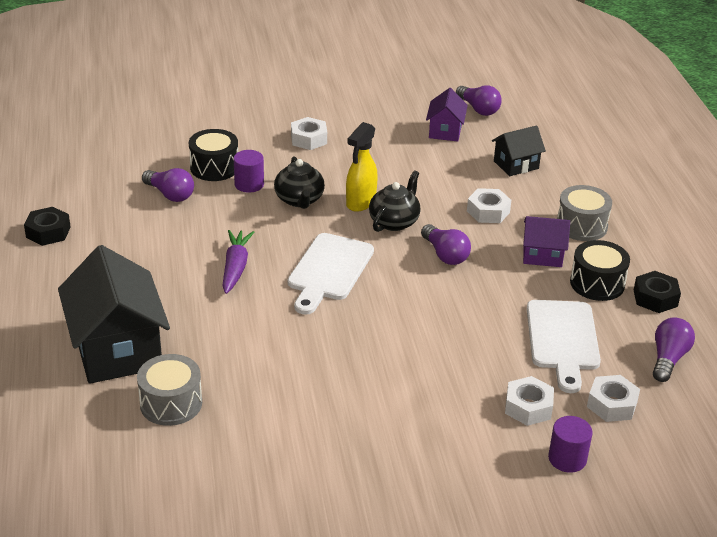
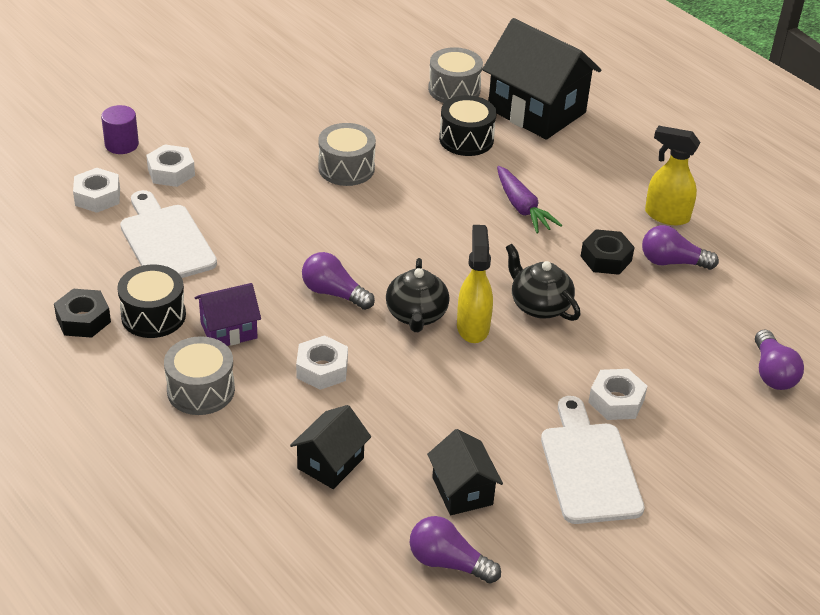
camera: 150 degrees right, 5 degrees up
(48, 232) = (723, 182): black nut -> black nut (606, 258)
(129, 224) = (666, 215): none -> yellow spray bottle
(214, 167) = (671, 314): black drum -> black drum (466, 139)
(249, 184) = (611, 305): purple cylinder -> none
(329, 270) = (434, 235): white cutting board -> white cutting board (589, 467)
(355, 353) = (346, 168): none -> grey drum
(445, 131) = (462, 491): purple house -> black house
(668, 359) = (54, 256): purple light bulb -> purple light bulb (772, 373)

